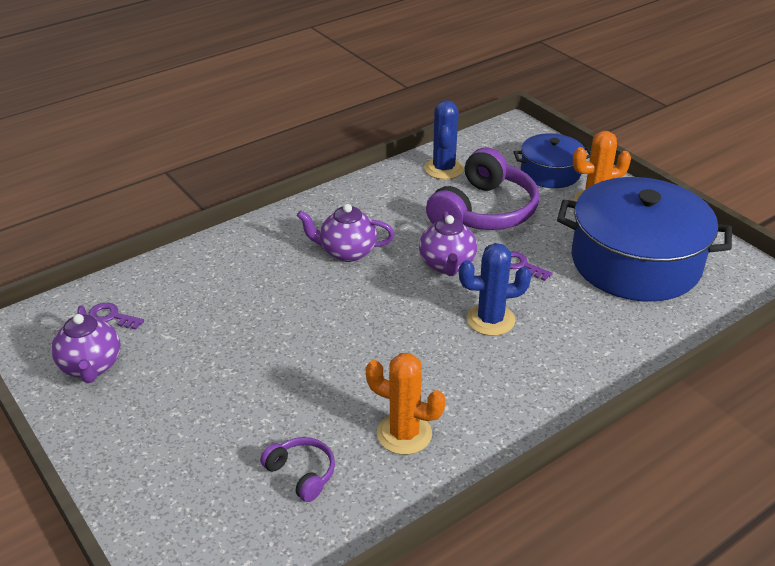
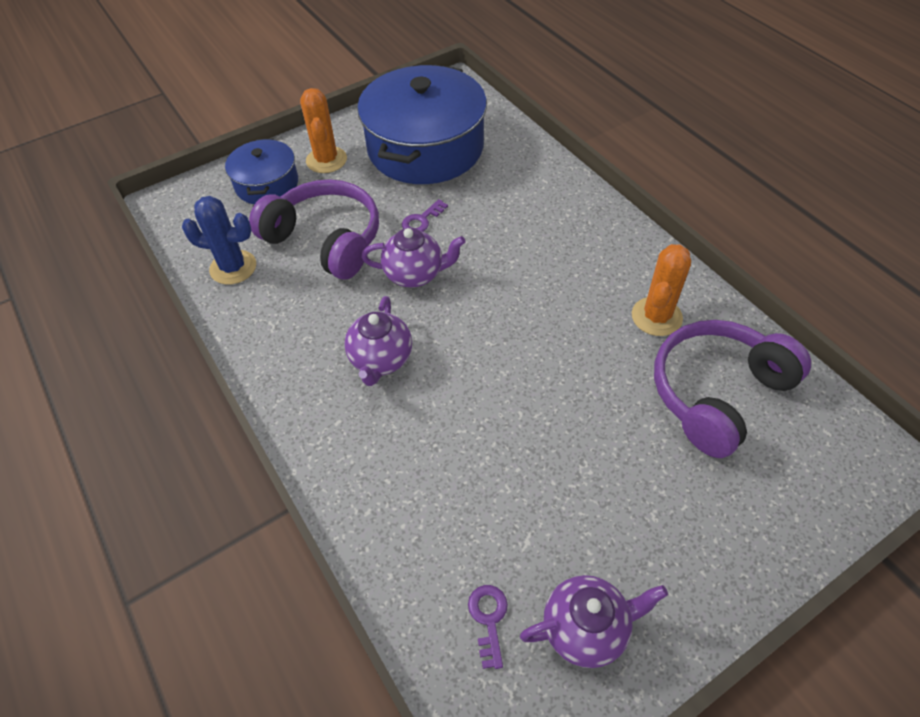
camera: 85 degrees left, 15 degrees up
(112, 317) = (488, 619): purple key -> purple key turned 150 degrees clockwise
(301, 473) = (717, 393): purple headphones -> purple headphones, size x2.14
(490, 320) = (502, 248): blue cactus -> none

